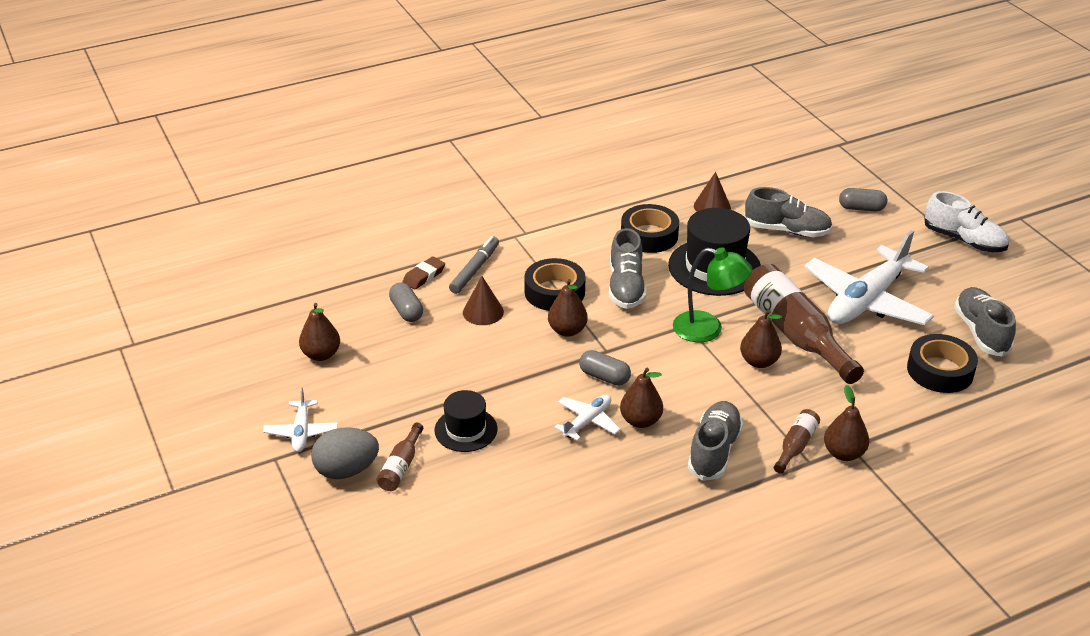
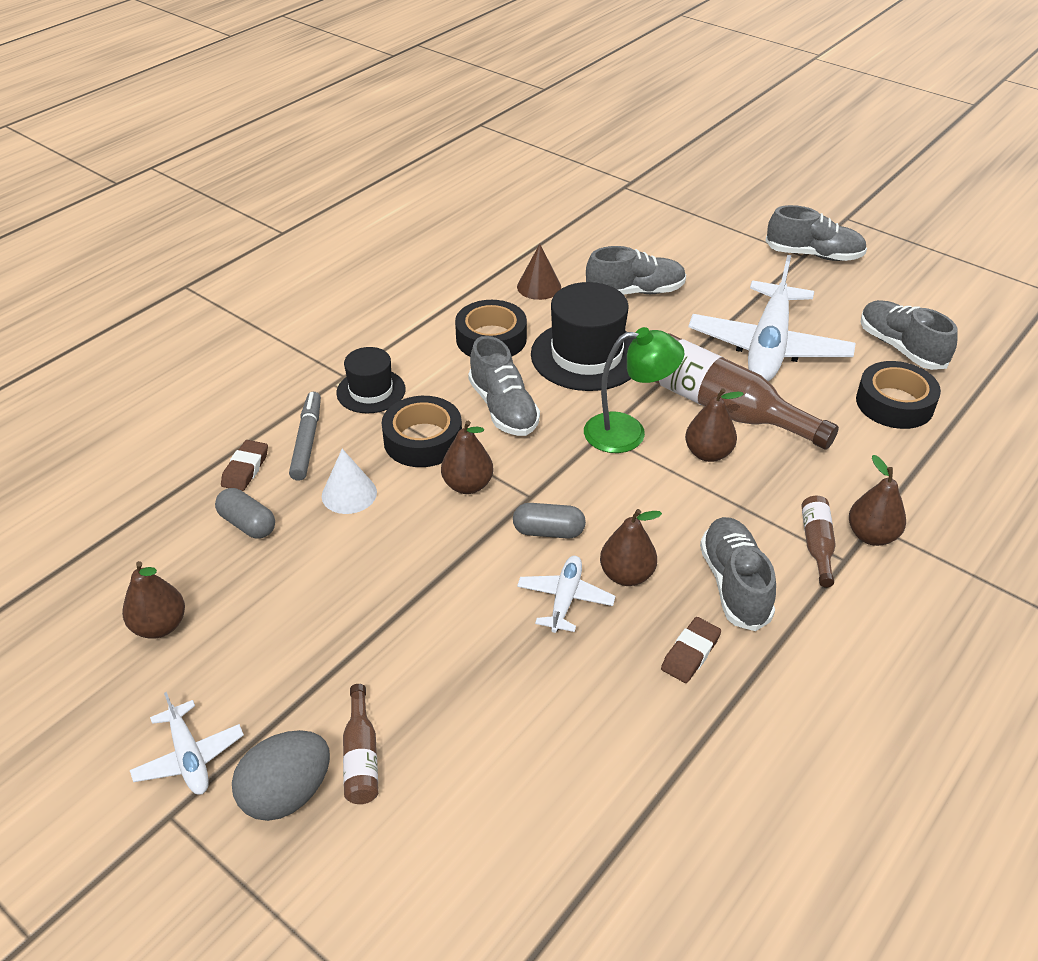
camera: 25 degrees left, 5 degrees up
(466, 430) = (419, 667): black hat -> black hat (371, 391)
(483, 312) = (349, 494): brown cone -> white cone
(651, 481) = (690, 653): none -> brown eraser
(861, 208) = (693, 248): grey capsule -> none
(964, 240) = (813, 255): white shoe -> grey shoe

